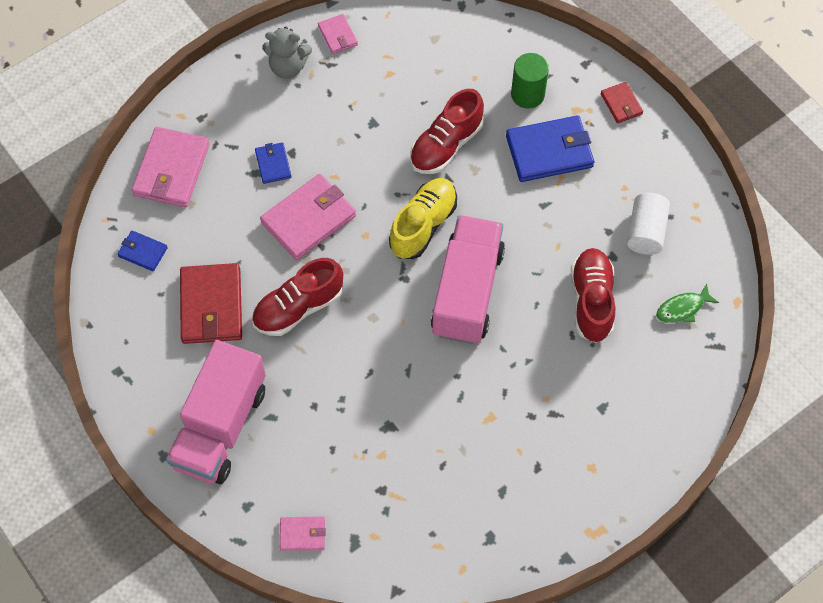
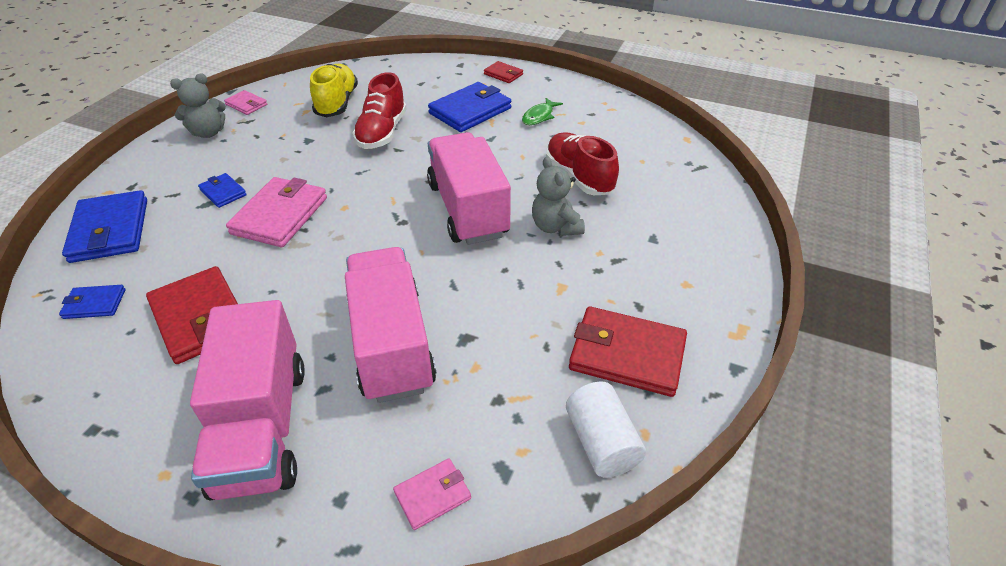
camera: 30 degrees left, 20 degrees down
(172, 170) = (110, 230): pink wallet -> blue wallet
(298, 307) = (304, 281): red shoe -> none
(334, 403) = (391, 344): none -> pink truck
(423, 225) = (395, 183): yellow shoe -> yellow shoe (337, 103)
(495, 504) = (626, 354): none -> red wallet
(527, 94) = (429, 89): green cylinder -> none
(528, 351) = (555, 227): none -> grey teddy bear
(646, 232) = (582, 126): white cylinder -> white cylinder (601, 442)
(682, 308) = (652, 156): green fish -> green fish (539, 116)

